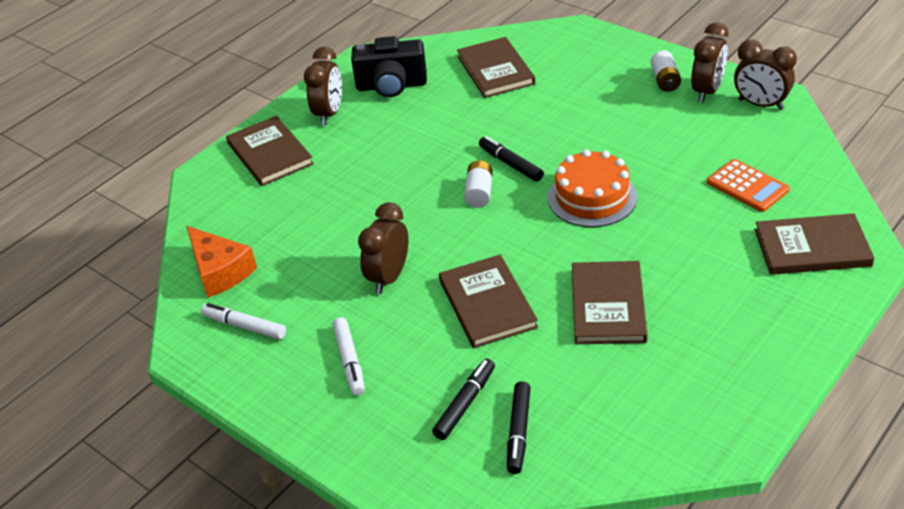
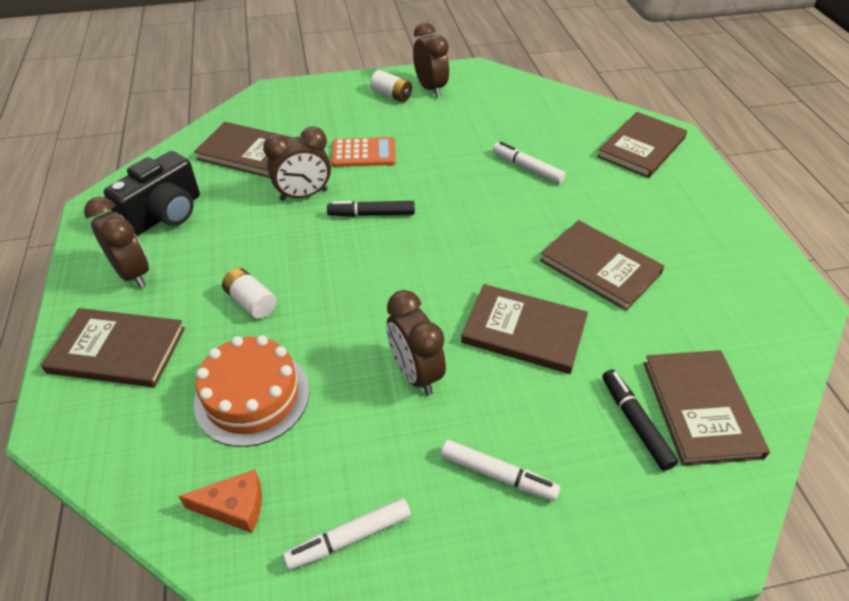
camera: 55 degrees left, 5 degrees up
(220, 271) = (234, 507): orange cheese -> orange cheese, size x0.66
(479, 193) = (381, 251): white battery -> white battery (251, 302)
(519, 432) = (700, 408): black marker -> brown book
(592, 197) = (469, 200): orange cake -> orange cake (252, 396)
(678, 202) = (527, 168): none -> white marker
(747, 186) = (549, 133): orange calculator -> orange calculator (363, 153)
(760, 104) = (476, 80): brown clock -> brown clock (304, 195)

